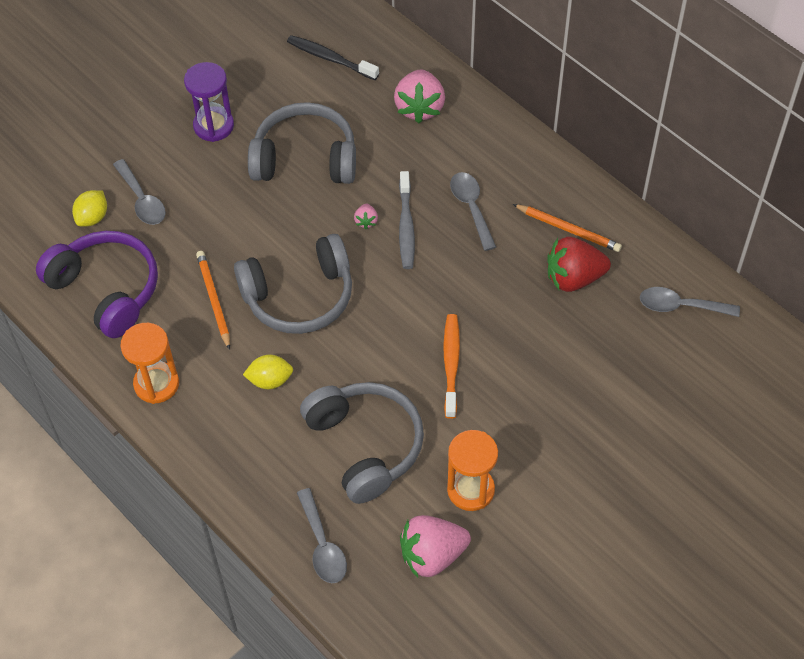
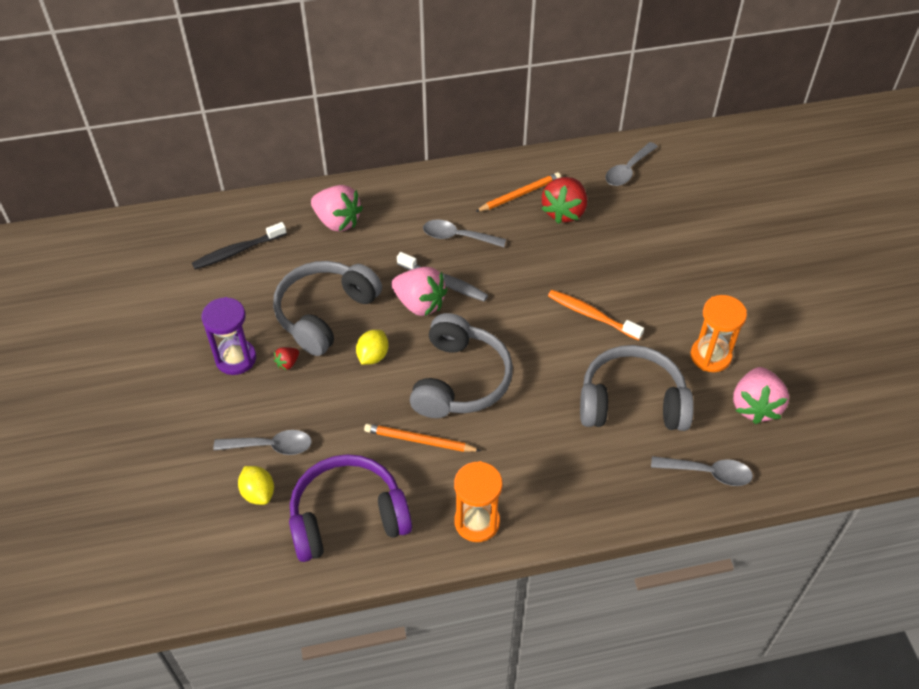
camera: 60 degrees left, 5 degrees down
(233, 163) = (287, 363): none -> red strawberry
(270, 380) = (529, 437): yellow lemon -> yellow lemon (373, 356)
(366, 221) = (419, 304): pink strawberry -> pink strawberry, size x2.22

